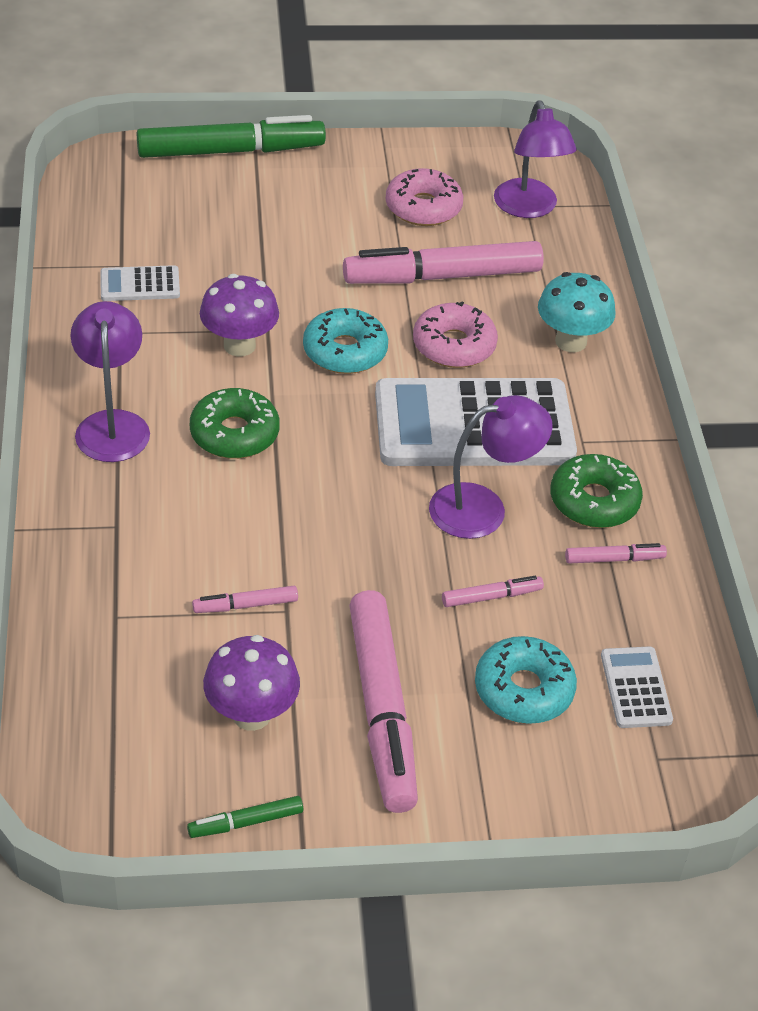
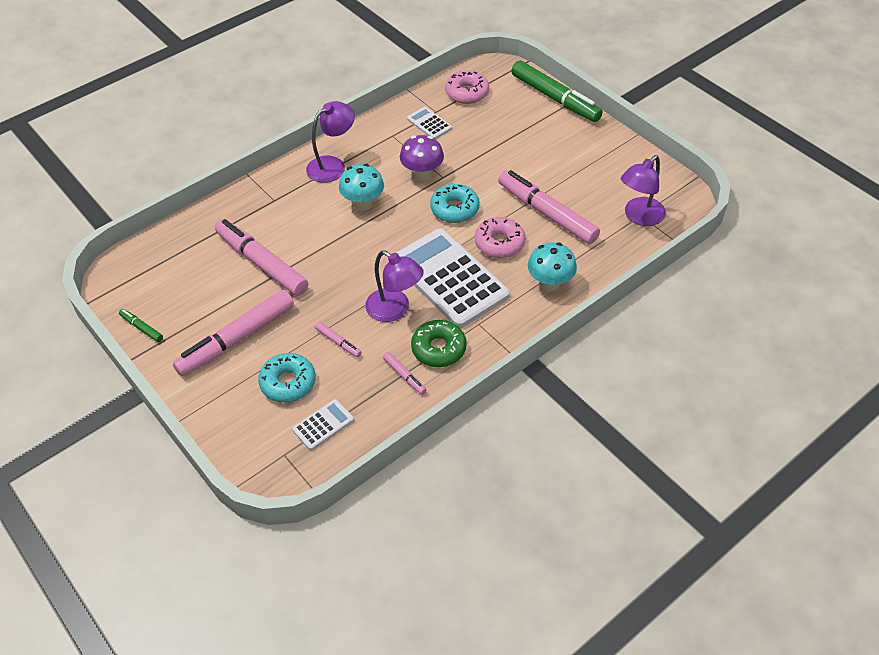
camera: 60 degrees right, 5 degrees up
(234, 434) = (363, 204): green donut -> turquoise mushroom
(246, 605) = (262, 263): pink marker -> pink marker, size x2.30
(251, 714) = (201, 298): purple mushroom -> none
(423, 207) = (592, 180): pink donut -> pink donut (467, 93)

